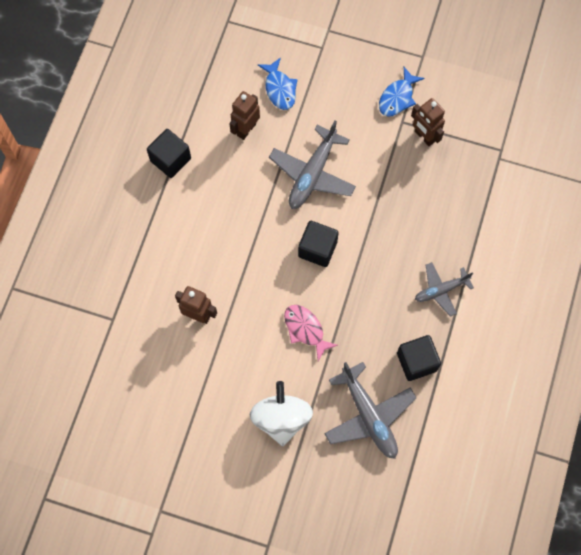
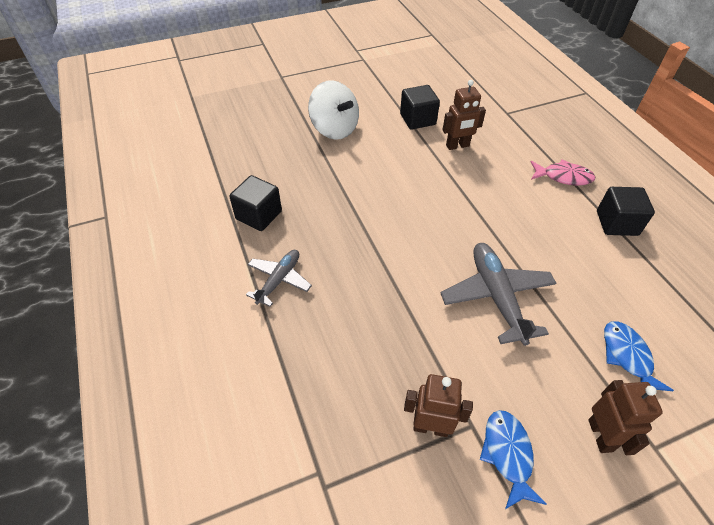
camera: 140 degrees right, 20 degrees down
(246, 129) = (600, 292): brown robot -> brown robot (600, 435)
(279, 89) = (627, 357): blue fish -> blue fish turned 45 degrees clockwise
(305, 329) = (371, 182): pink fish -> pink fish (563, 177)
(317, 249) = (422, 240): black cube -> black cube (417, 119)
(369, 416) = (270, 163): grey plane -> none

